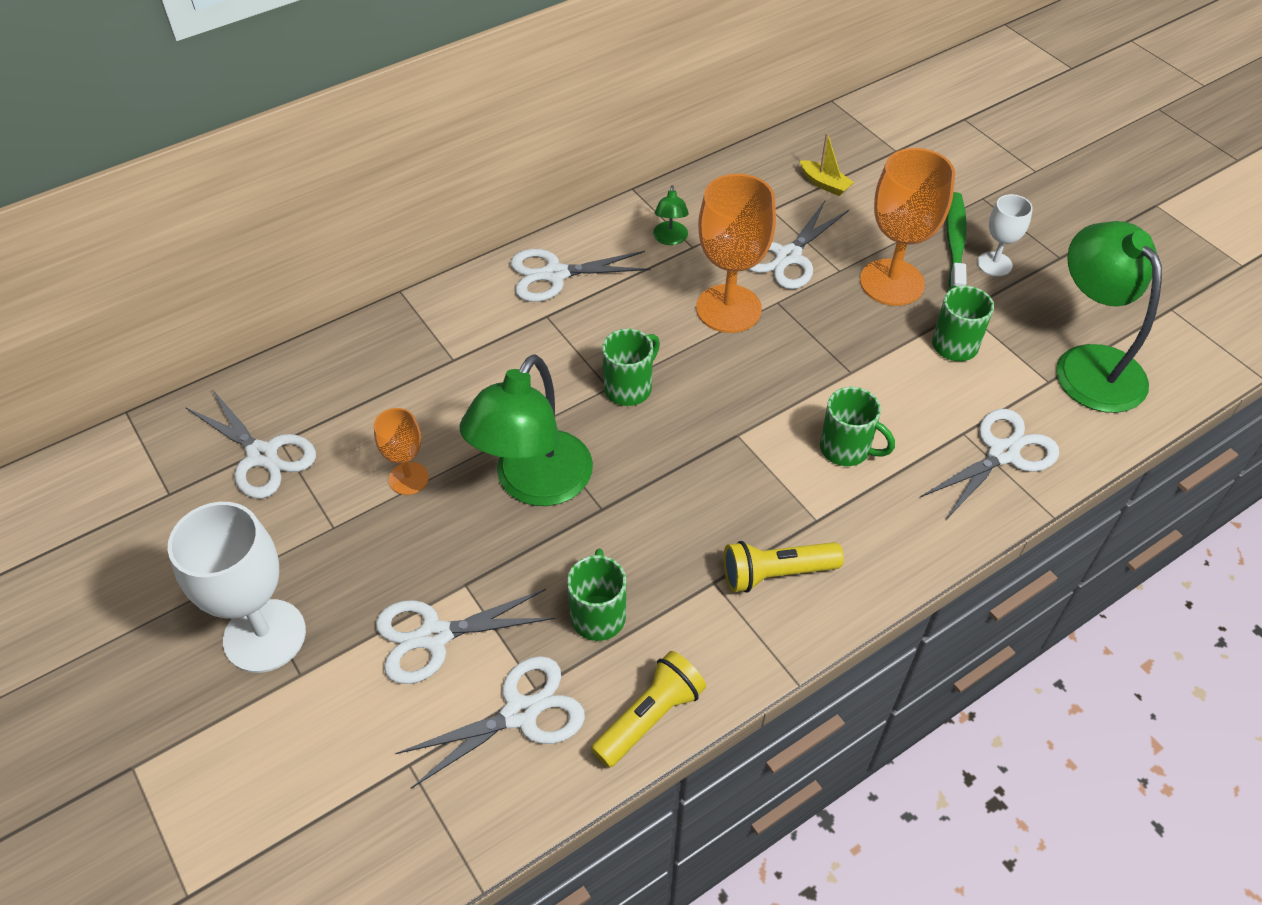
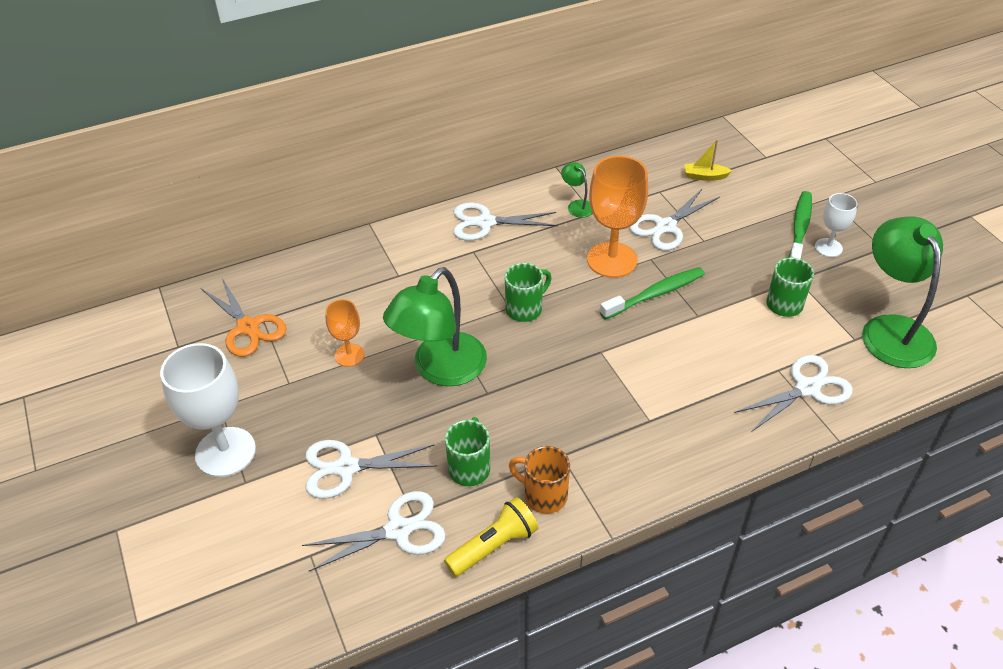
camera: 10 degrees right, 5 degrees down
(262, 455) = (248, 327): white scissors -> orange scissors
(670, 239) = (577, 205): green lamp -> green lamp turned 135 degrees clockwise
(701, 639) = (543, 495): none -> orange mug
(776, 574) = (610, 455): yellow flashlight -> none
(792, 349) = (655, 294): none -> green toothbrush
(824, 184) = (704, 176): yellow boat -> yellow boat turned 135 degrees clockwise
(847, 449) = (683, 371): green mug -> none
(892, 282) = (743, 253): orange goblet -> none

